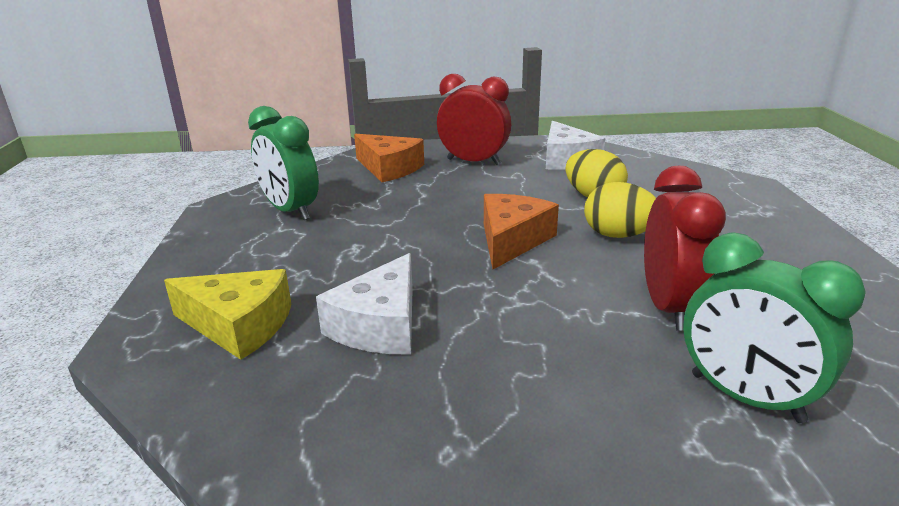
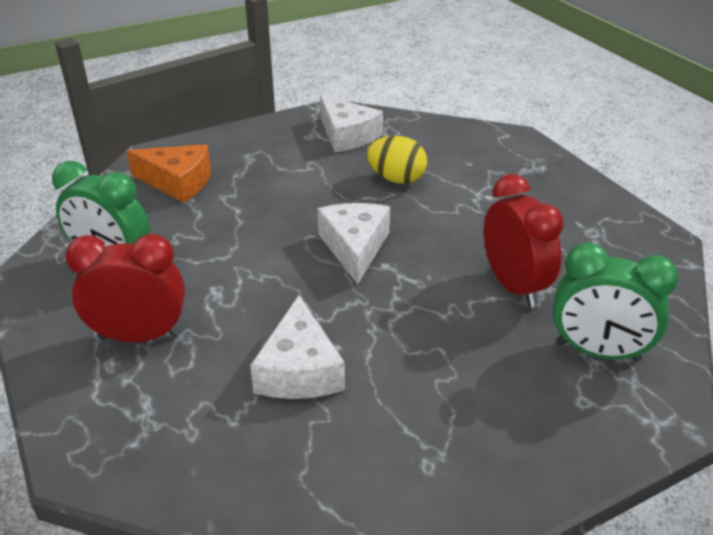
camera: 25 degrees left, 10 degrees up
(239, 325) = (171, 408): yellow cheese -> none
(473, 162) = (259, 156): red clock -> red clock (140, 336)
(512, 240) = (355, 247): orange cheese -> white cheese
(618, 235) = (439, 220): yellow egg -> none

